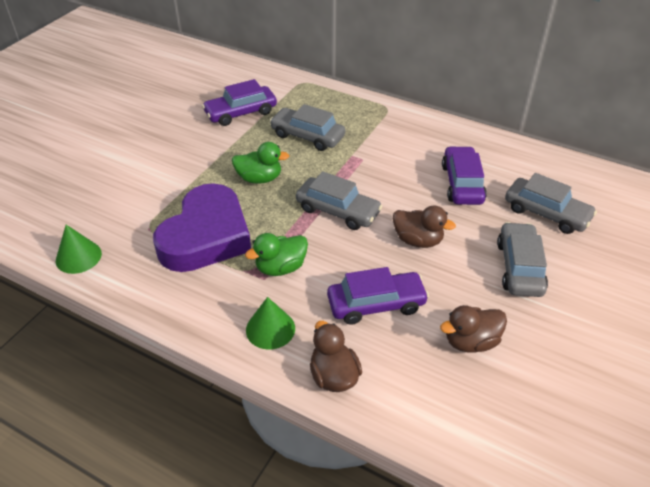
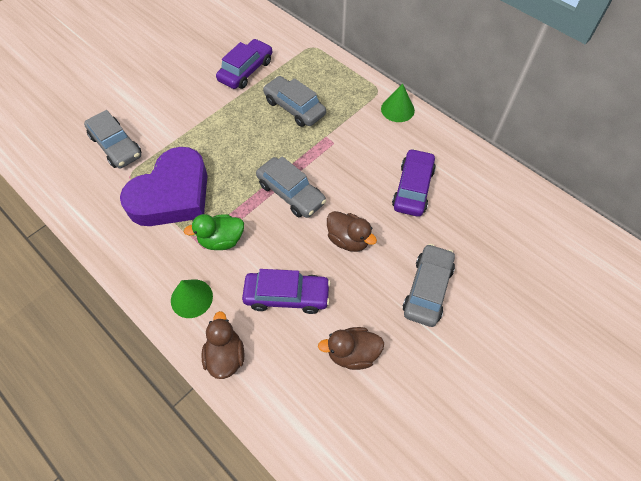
camera: 15 degrees right, 15 degrees up
(78, 257) = (66, 192): green cone -> green cone (397, 109)
(241, 113) = (246, 71): purple car -> purple car turned 135 degrees clockwise
(259, 178) = (237, 145): green duck -> none
(546, 213) = (477, 237): grey car -> grey car (116, 146)

